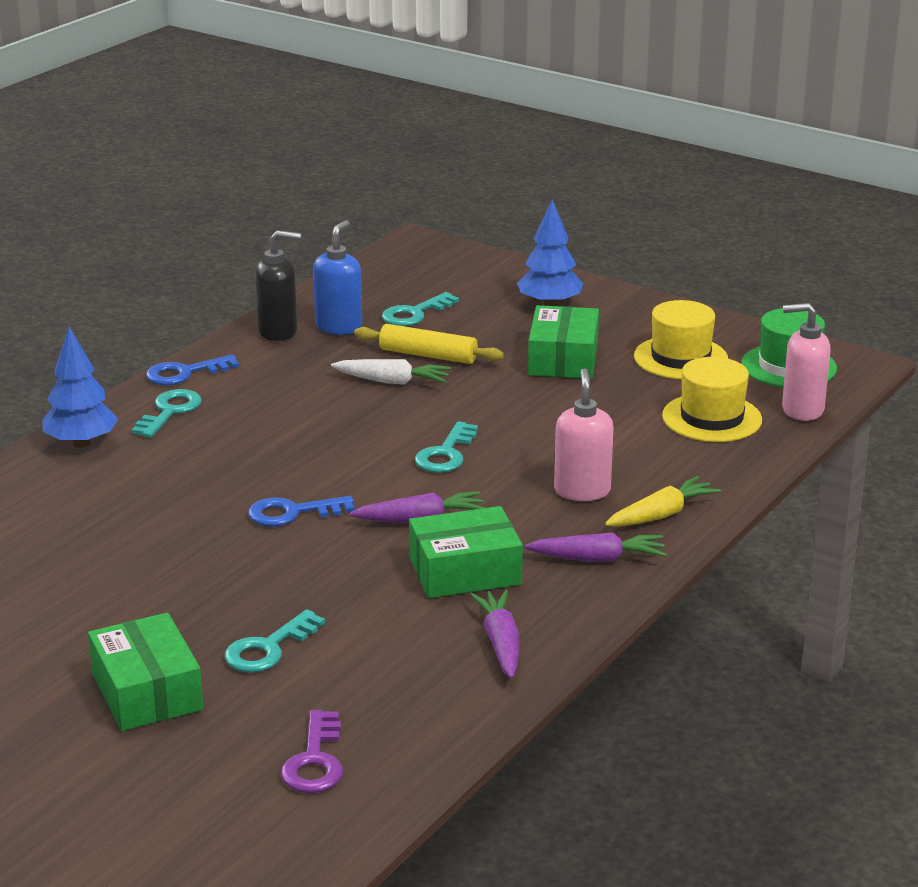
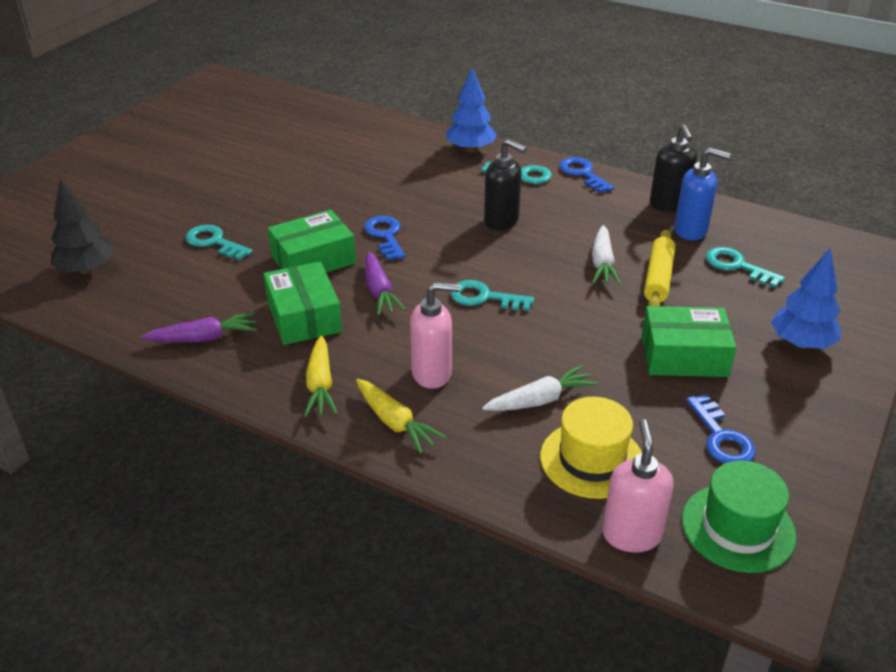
camera: 85 degrees right, 10 degrees up
(147, 691) = (176, 206): green box -> green box (313, 259)
(282, 433) = (502, 221): none -> black soap dispenser
(315, 761) = (86, 270): purple key -> black tree
(598, 559) = (320, 385): purple carrot -> yellow carrot
(627, 435) = (540, 400): none -> white carrot
(680, 358) = (721, 437): yellow hat -> blue key

